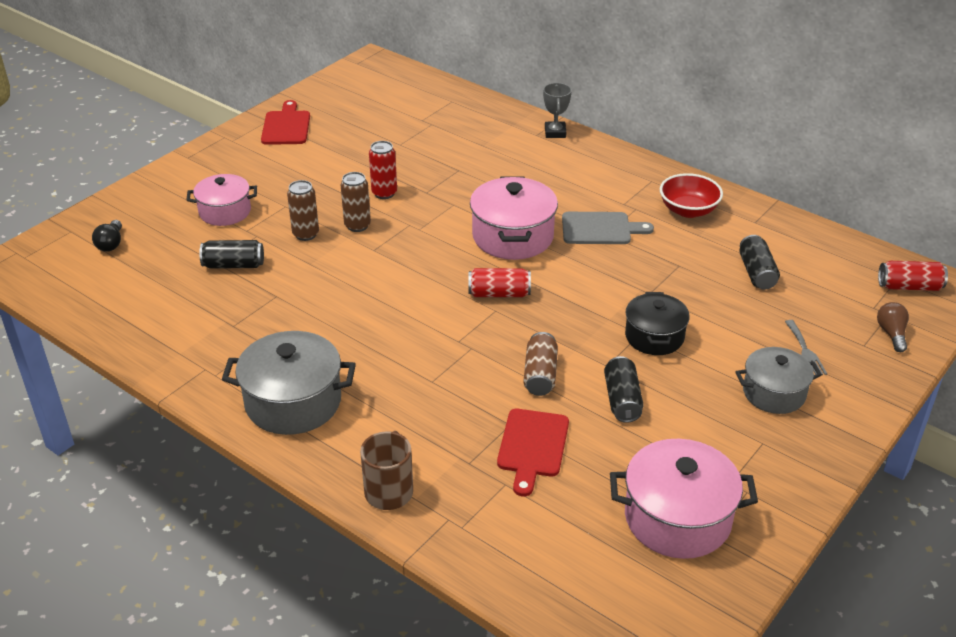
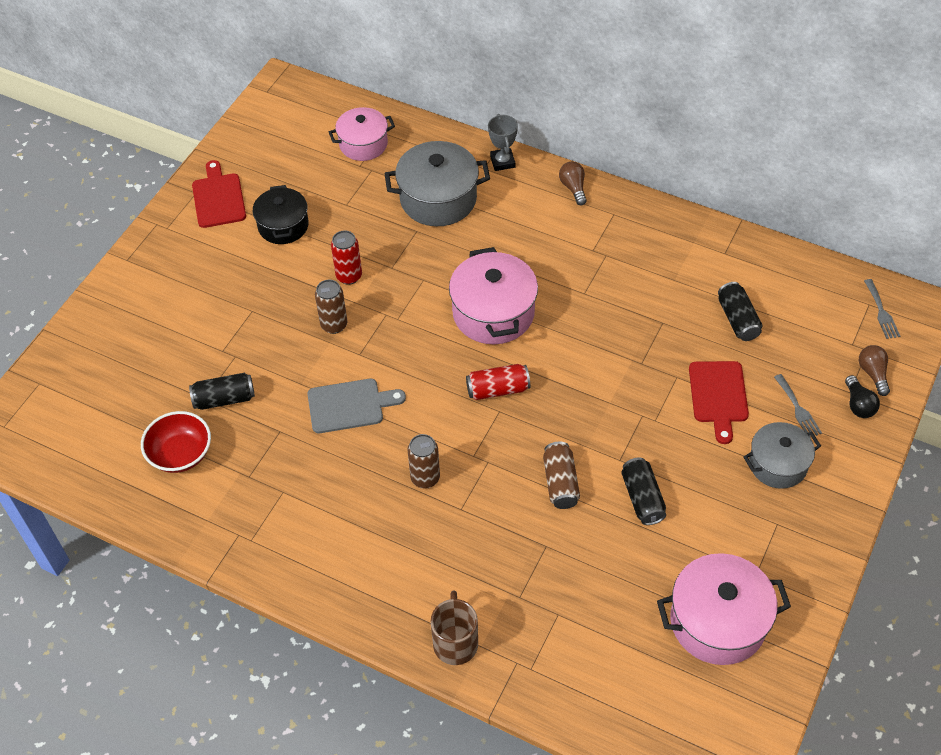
camera: 10 degrees left, 15 degrees up
(111, 244) = (88, 393): black light bulb -> black light bulb (858, 405)
(225, 212) = (192, 329): pink pot -> pink pot (363, 144)
(293, 402) = (336, 558): grey pot -> grey pot (438, 199)
(306, 234) = (285, 345): brown can -> brown can (425, 478)
(532, 446) = (572, 567): red cutting board -> red cutting board (718, 396)
(600, 229) = (577, 288): grey cutting board -> grey cutting board (349, 406)
(617, 158) = (573, 188): none -> brown light bulb
(654, 337) = (656, 417): black pot -> black pot (283, 226)
(688, 210) = (658, 248): red bowl -> red bowl (180, 454)
(909, 286) = (881, 312): red can -> grey fork

